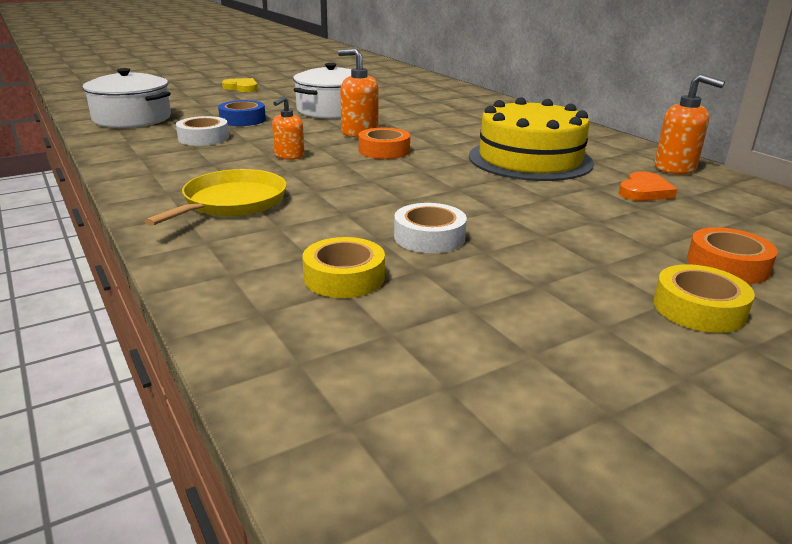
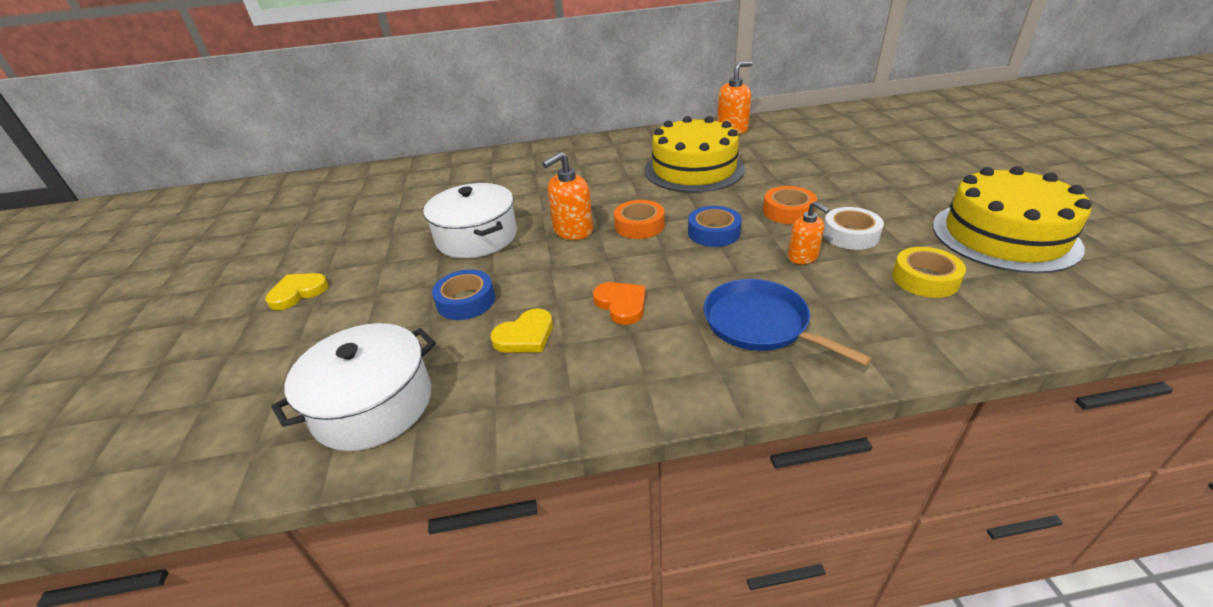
camera: 65 degrees left, 10 degrees up
(203, 138) = (525, 336): white tape -> yellow heart
(231, 203) = (760, 324): yellow pan -> blue pan
(289, 156) = (629, 279): orange soap dispenser -> orange soap dispenser (803, 257)
(389, 177) = (713, 232): none -> blue tape
(503, 341) = (1004, 236): none -> yellow cake
(644, 191) = (774, 148): orange heart -> orange heart (621, 304)
(699, 308) = (949, 175): yellow tape -> none
(727, 265) = (892, 154): orange tape -> orange tape (788, 211)

